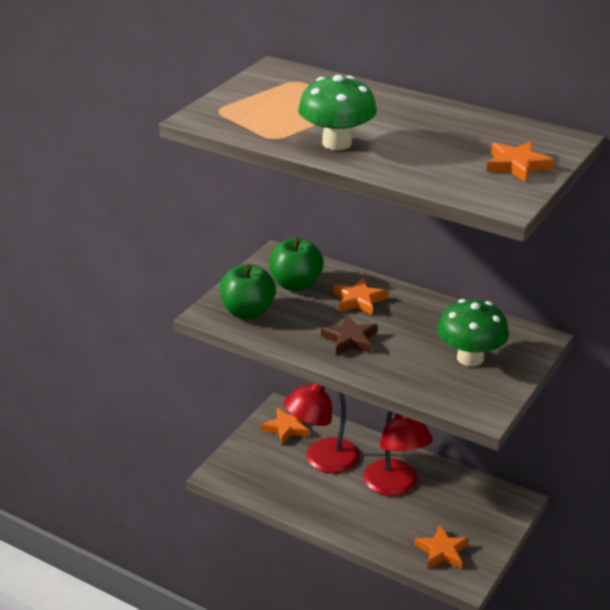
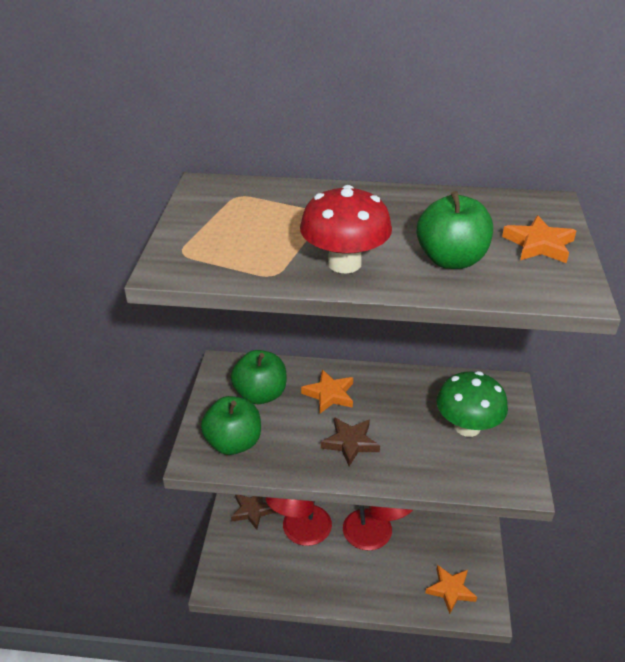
camera: 25 degrees left, 5 degrees up
(287, 428) = (252, 510): orange star -> brown star
(337, 143) = (344, 263): green mushroom -> red mushroom
(427, 159) = (451, 260): none -> green apple

